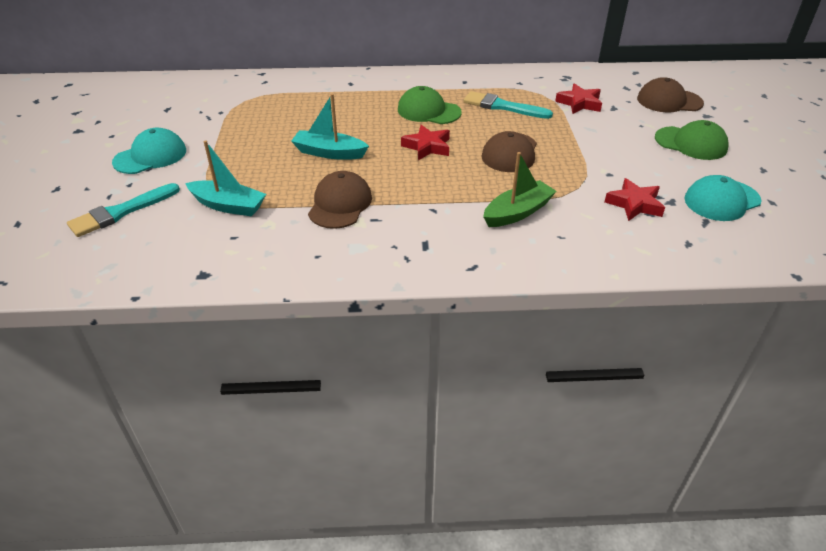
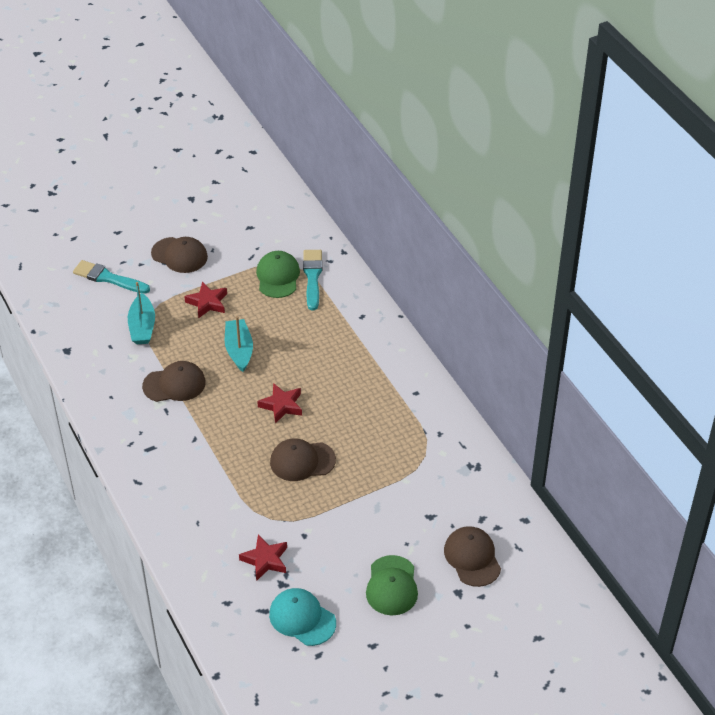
camera: 65 degrees right, 5 degrees up
(150, 156) = (179, 255): turquoise cap -> brown cap
(428, 111) = (342, 386): green cap -> green cap (278, 277)
(502, 106) = (382, 434): turquoise brush -> turquoise brush (312, 277)
(517, 212) = (216, 489): green boat -> none
(579, 103) = (423, 488): red star -> red star (207, 303)

